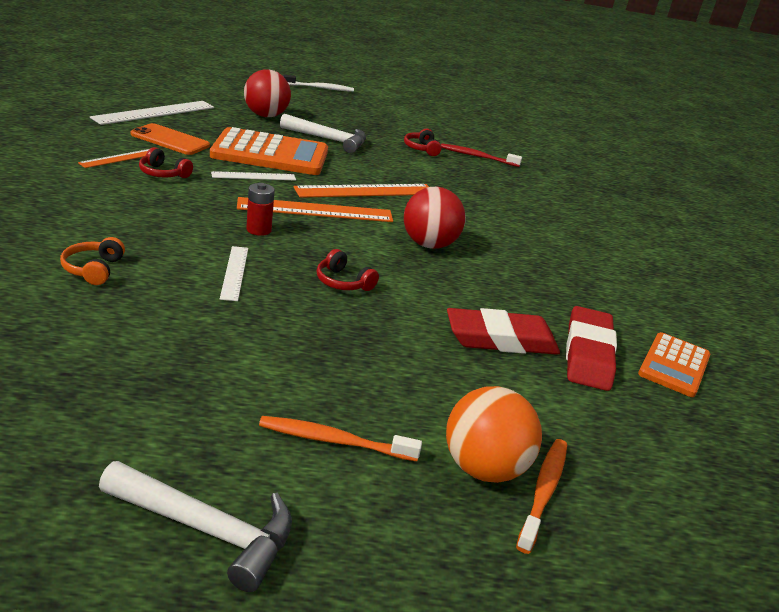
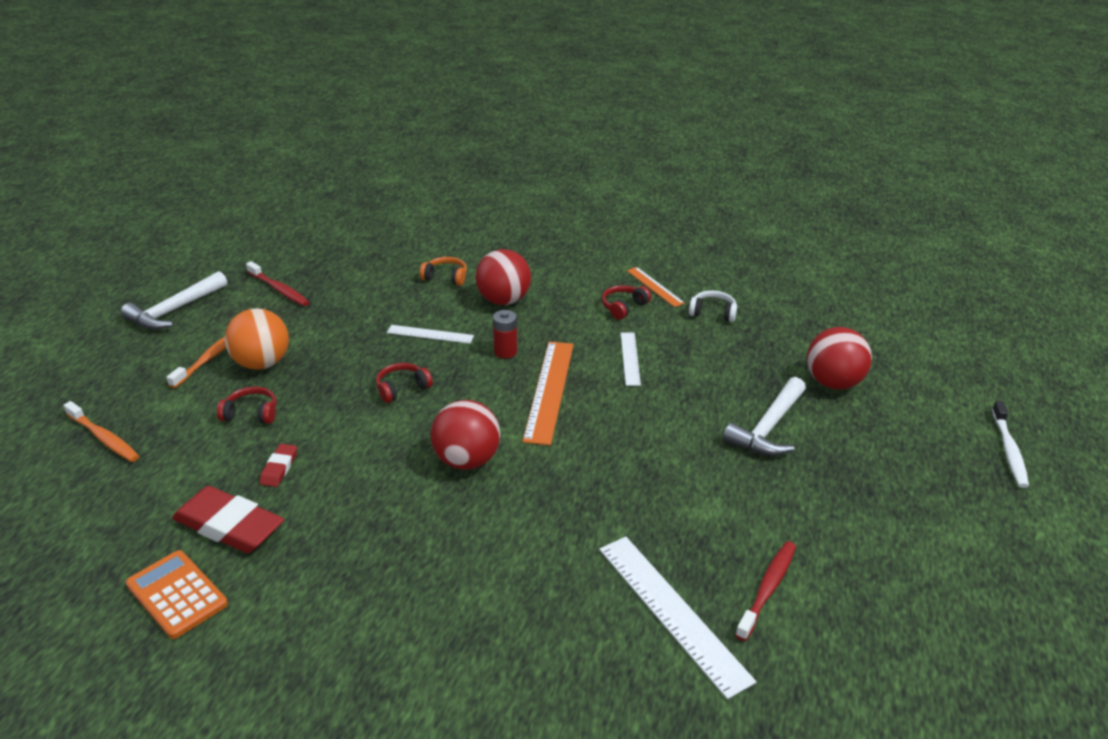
camera: 110 degrees right, 5 degrees up
(126, 413) = (279, 289): none -> red toothbrush
(153, 231) = (503, 300): none -> red ball
(155, 112) = (793, 305): white ruler -> white ruler (672, 612)
(170, 140) = (713, 312): orange phone -> white headphones
(270, 154) = (698, 375): orange calculator -> none
(365, 191) = (605, 435): orange ruler -> none
(421, 149) = (774, 521): red headphones -> red headphones (251, 413)
(483, 468) = (144, 415): orange ball -> orange ball (262, 363)
(500, 339) = (279, 468): red eraser -> red eraser, size x0.48

